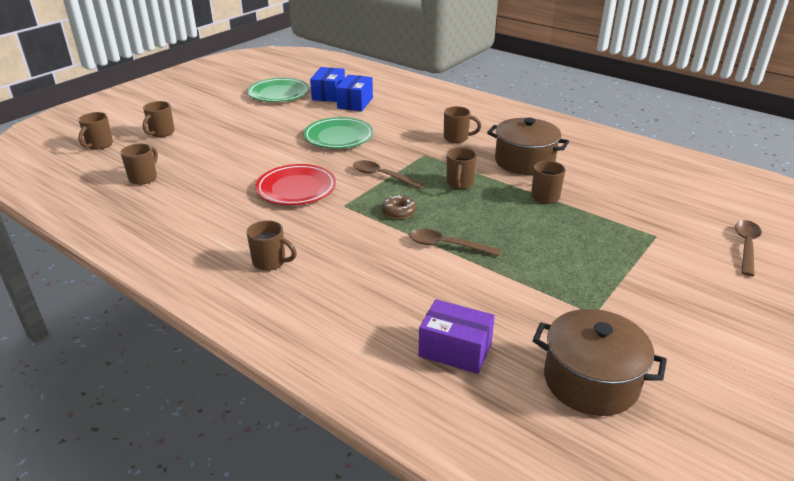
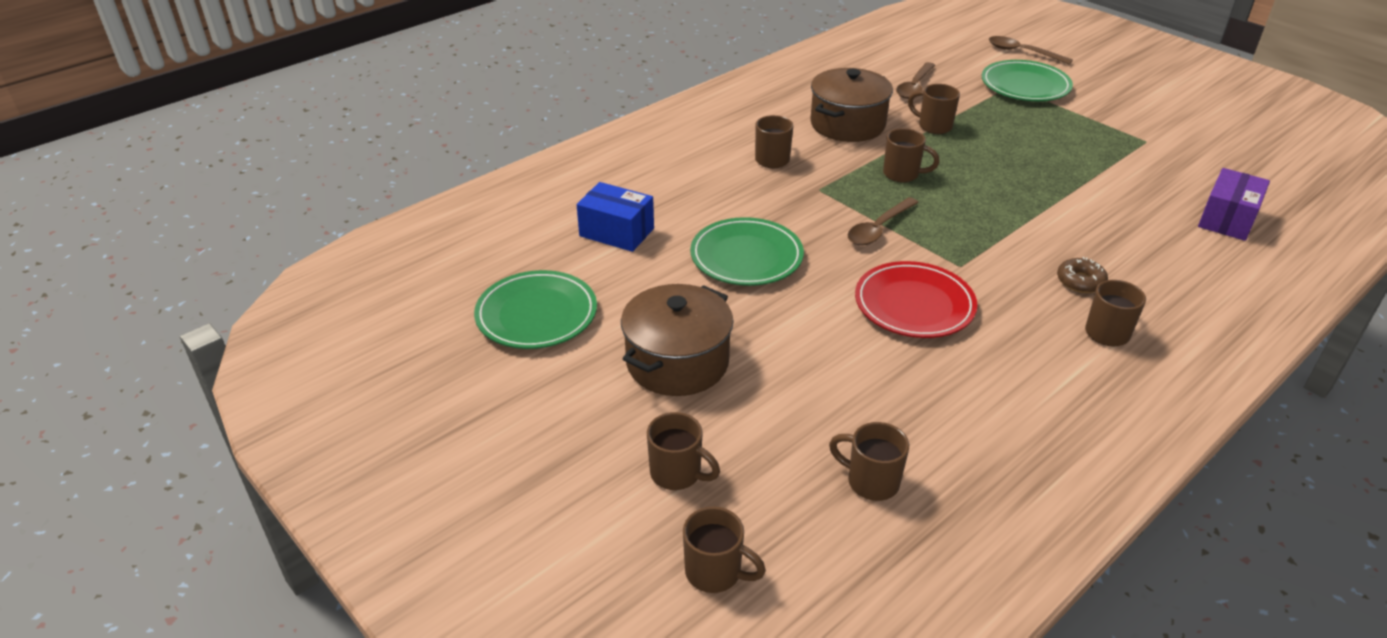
camera: 80 degrees left, 5 degrees up
(328, 94) = (566, 257): blue box -> none
(399, 212) = (974, 225): brown donut -> brown donut (1080, 281)
(446, 245) = (1046, 201): brown spoon -> brown spoon (914, 87)
(591, 381) = (1240, 161): brown pot -> brown pot (677, 362)
(664, 244) = (1025, 86): none -> green plate

